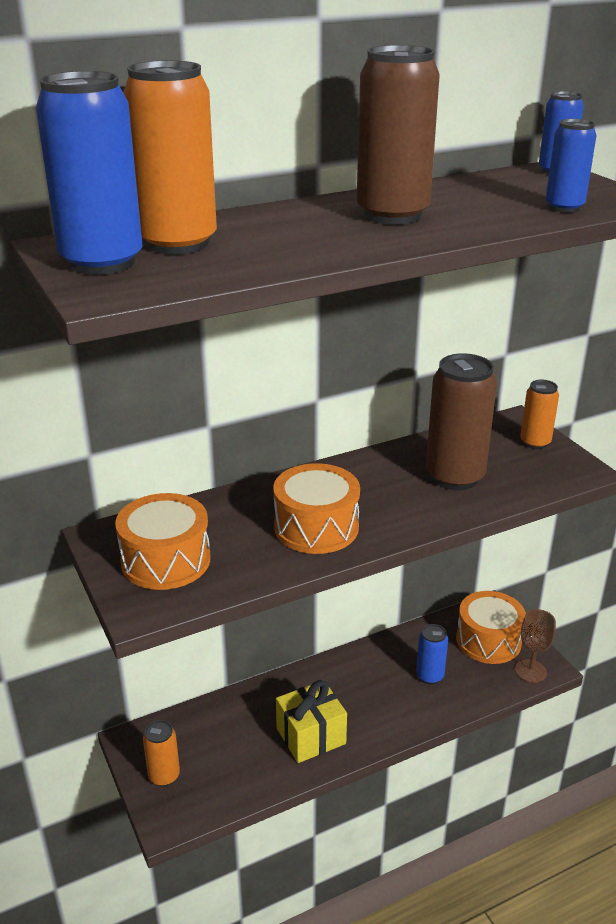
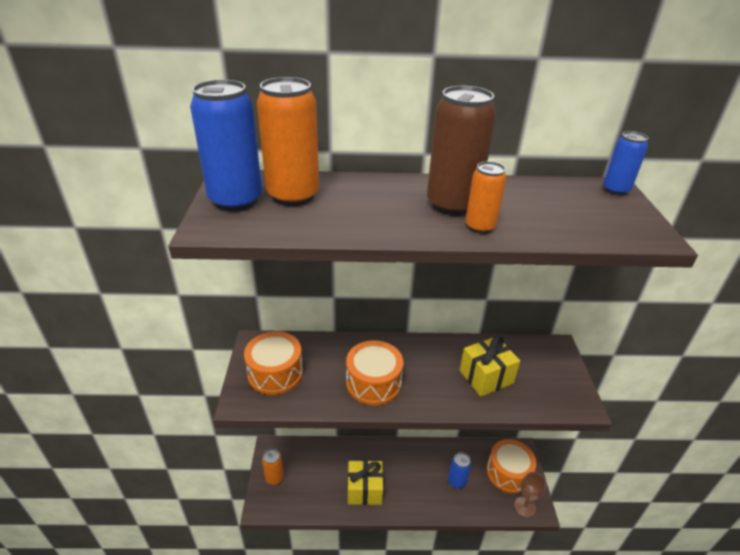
camera: 25 degrees right, 5 degrees up
(454, 477) = (486, 377): brown can -> yellow gift
(535, 442) = (560, 369): orange can -> orange can (480, 227)
(564, 207) = (588, 229): blue can -> none

